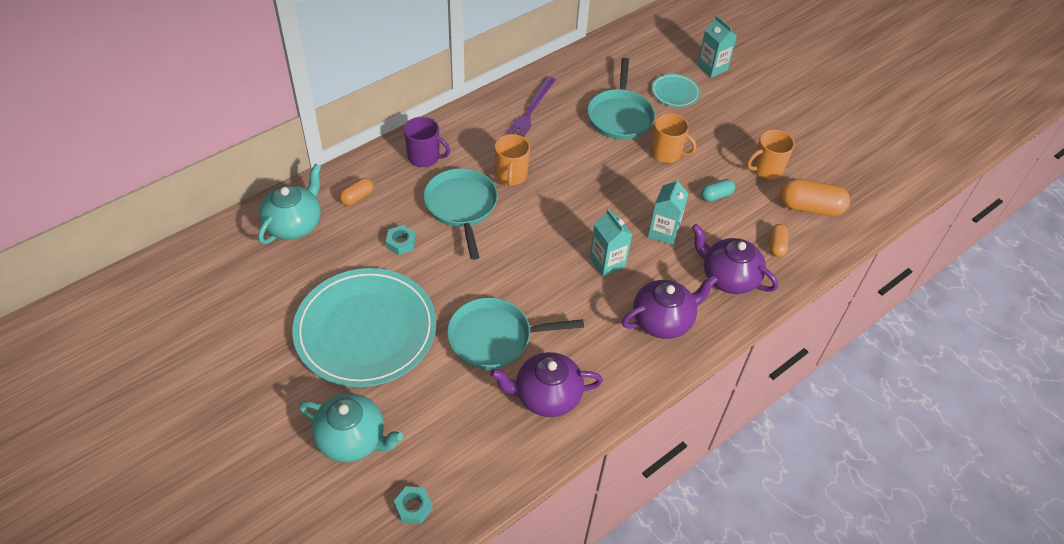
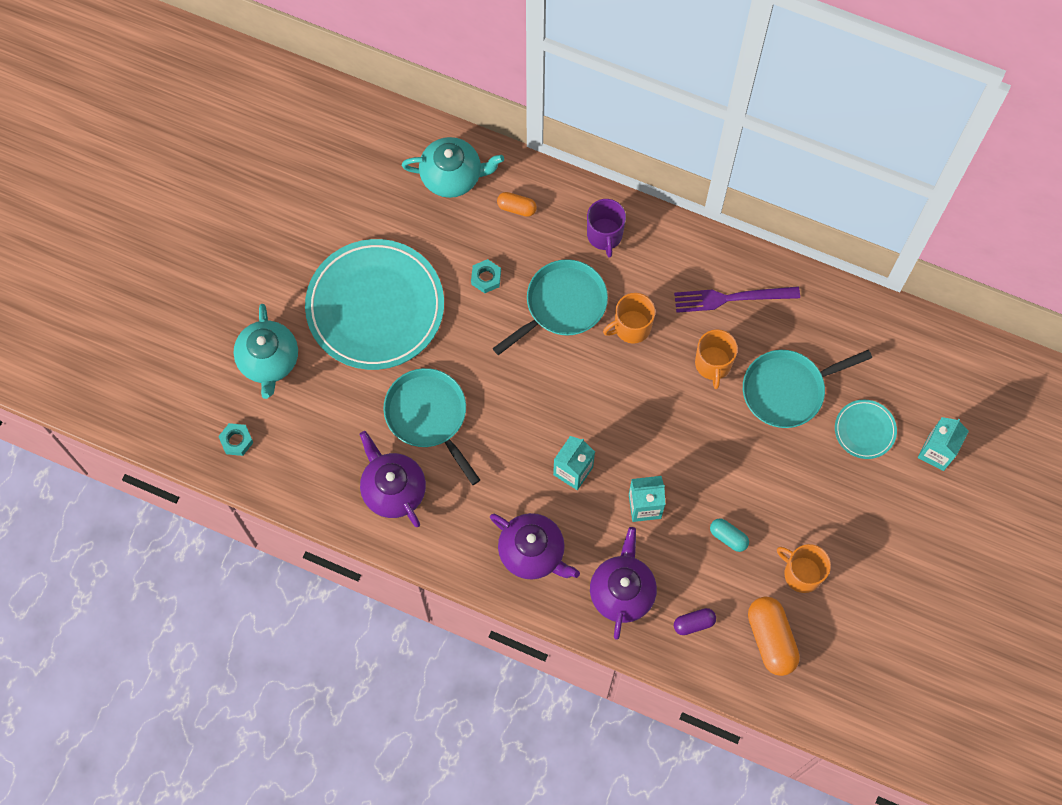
camera: 65 degrees right, 20 degrees up
(666, 153) = (760, 462): orange mug -> orange mug (713, 364)
(776, 246) = (694, 623): orange capsule -> purple capsule

